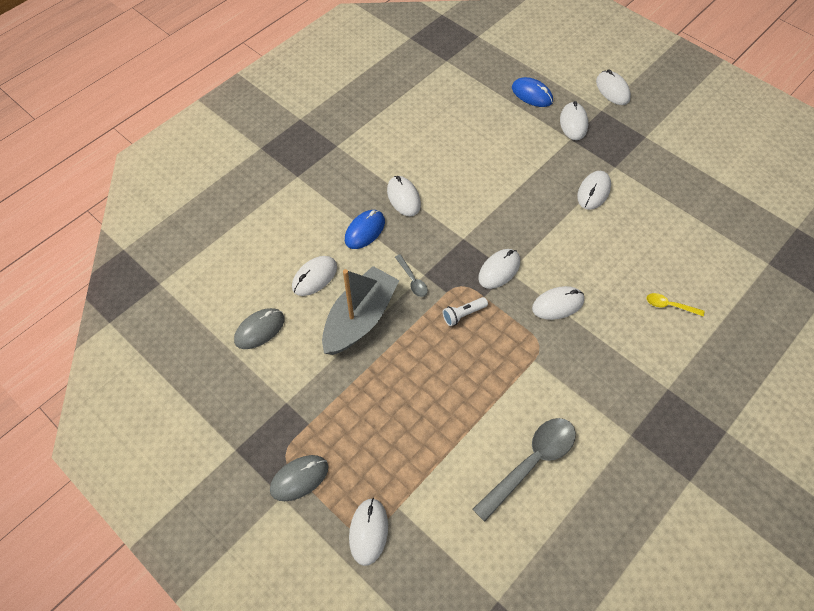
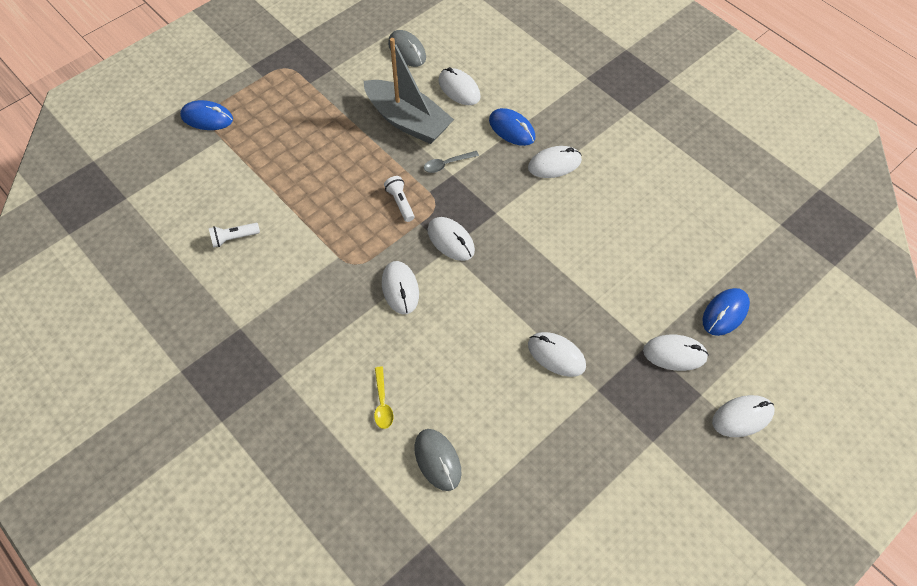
camera: 95 degrees right, 0 degrees up
(299, 478) = (263, 76): grey mouse -> grey mouse (437, 460)
(368, 531) = (207, 118): white mouse -> blue mouse
(531, 463) = (234, 238): grey spoon -> white flashlight
(669, 305) = (382, 403): yellow spoon -> yellow spoon turned 150 degrees clockwise

